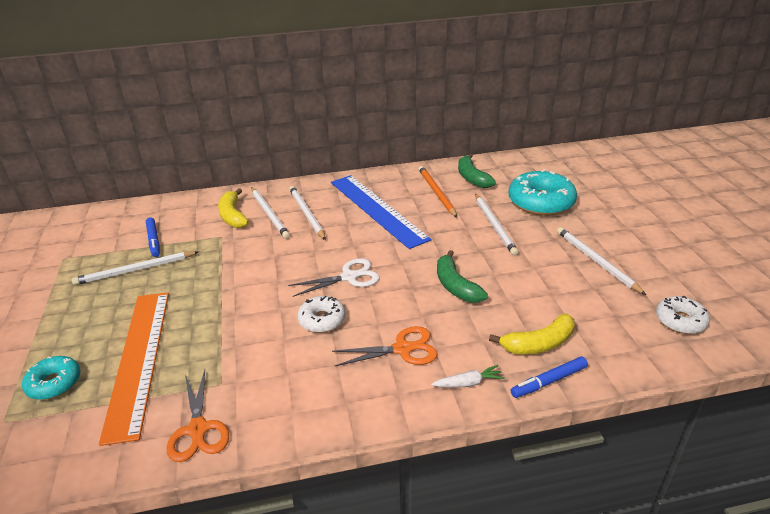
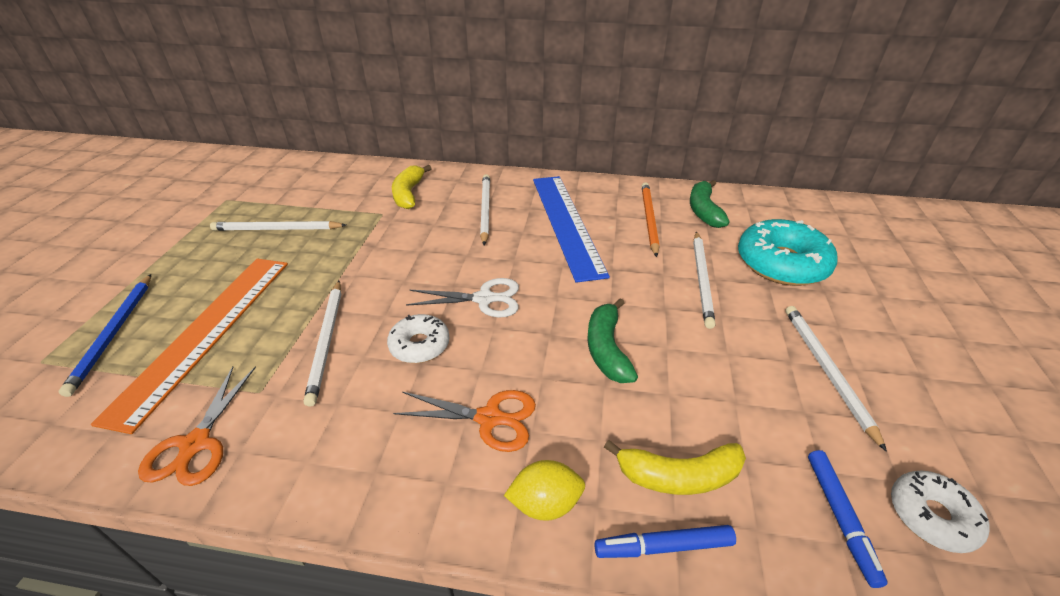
camera: 20 degrees right, 5 degrees up
(54, 383) = (114, 333): turquoise donut -> blue pencil
(154, 240) = (316, 202): blue marker -> blue marker (840, 518)
(269, 214) = (446, 201): white pencil -> white pencil (327, 341)
(468, 383) = (545, 503): white carrot -> yellow lemon

